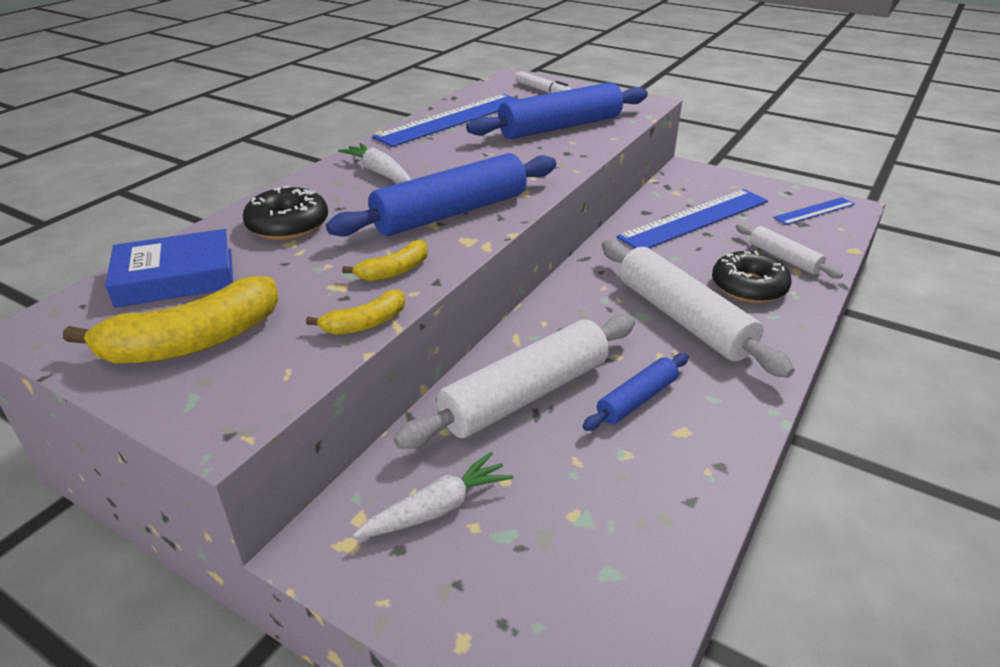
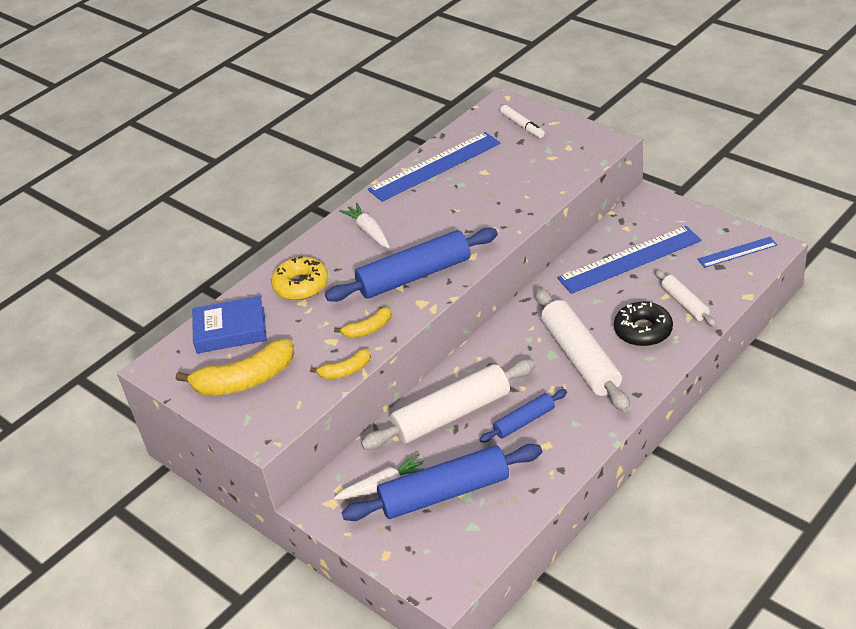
camera: 15 degrees right, 5 degrees up
(288, 225) = (301, 285): black donut -> yellow donut
(560, 127) = (522, 177): blue rolling pin -> blue rolling pin (445, 493)

